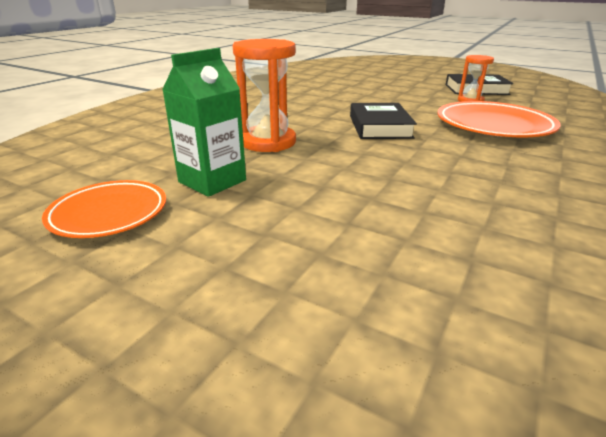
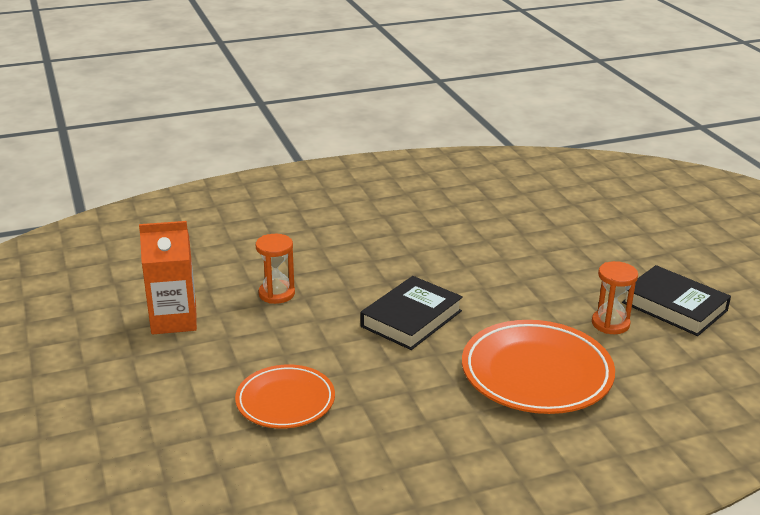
camera: 40 degrees right, 0 degrees up
(109, 213) = (82, 319): orange plate -> orange plate (285, 401)
(212, 181) = (174, 320): green carton -> orange carton
(268, 142) = (276, 294): orange hourglass -> orange hourglass, size x0.60

